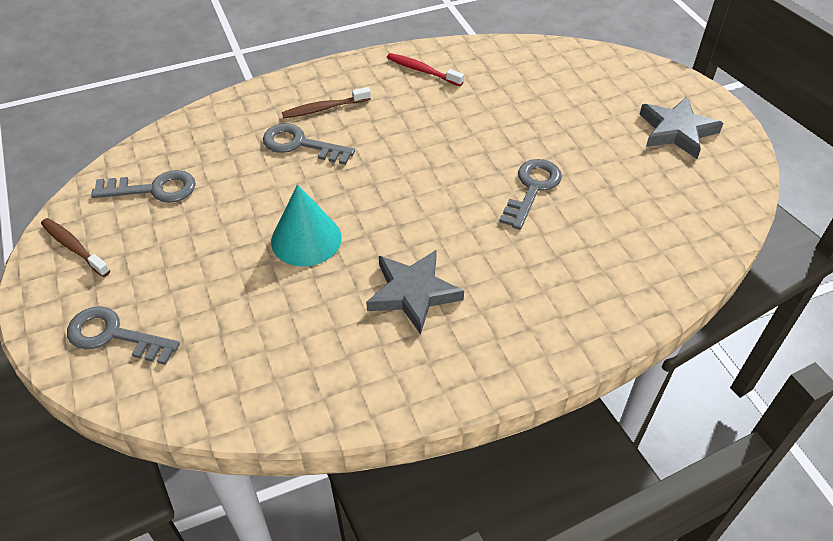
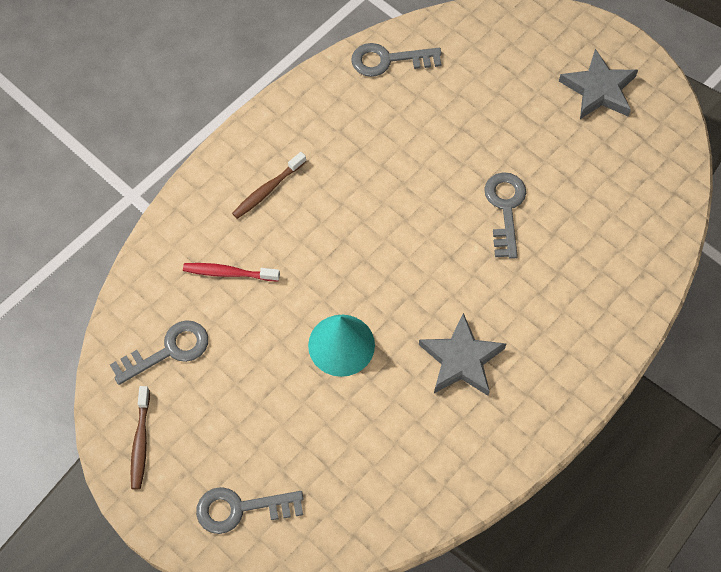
camera: 25 degrees left, 15 degrees up
(74, 247) = (140, 442): brown toothbrush -> brown toothbrush turned 105 degrees counterclockwise
(300, 144) = (271, 243): grey key -> grey key (388, 60)
(422, 70) = (334, 104): red toothbrush -> red toothbrush (228, 273)

